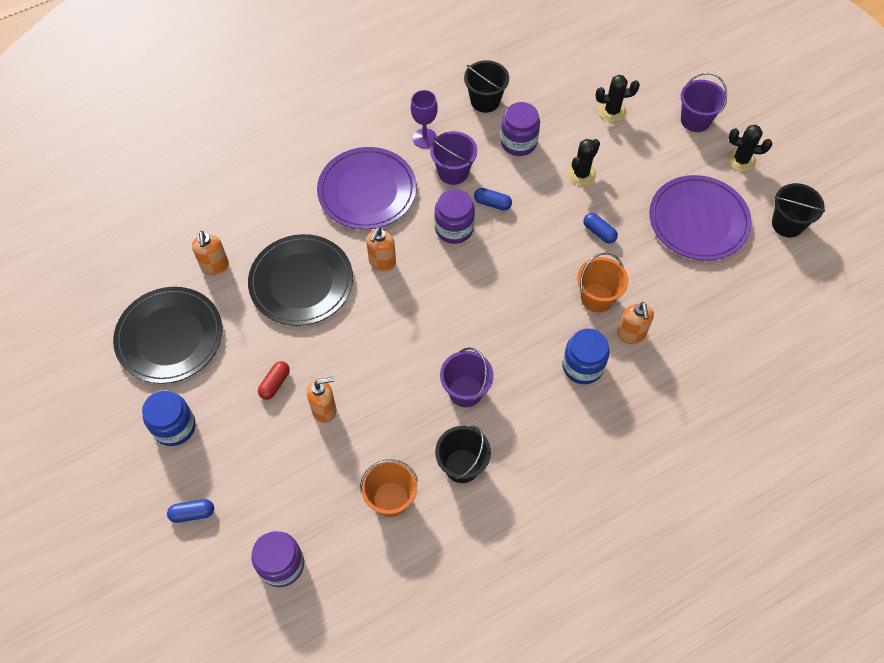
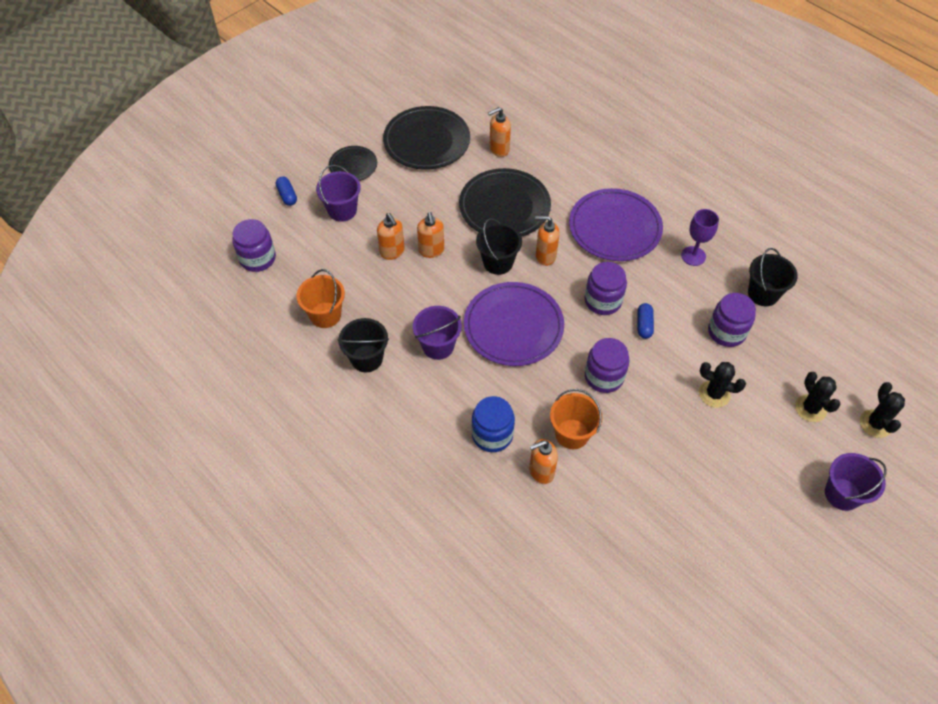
camera: 75 degrees right, 5 degrees down
(174, 427) = (353, 166): blue jar -> black plate
(275, 383) = (406, 214): red capsule -> none
(337, 369) = (431, 251): none -> orange soap dispenser
(453, 172) = (665, 286): purple bucket -> purple bucket (342, 210)
(541, 253) = (604, 376): none -> purple jar
(599, 232) = (649, 422): blue capsule -> none
(698, 220) = (705, 516): purple plate -> purple plate (513, 326)
(741, 160) = (810, 551): black cactus -> black cactus (875, 424)
(787, 224) = (743, 614): black bucket -> black bucket (498, 262)

